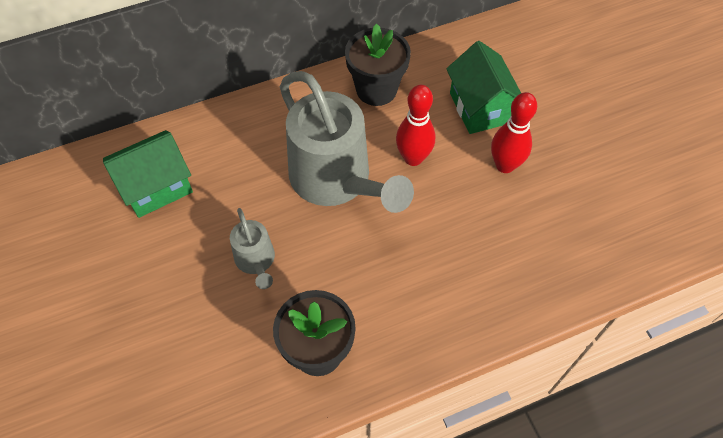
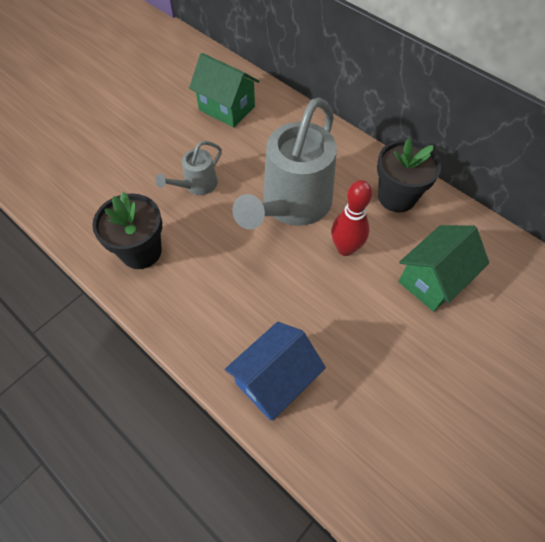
camera: 65 degrees right, 0 degrees up
(505, 165) = (383, 322): red bowling pin -> none
(526, 277) = (275, 380): none -> blue house

